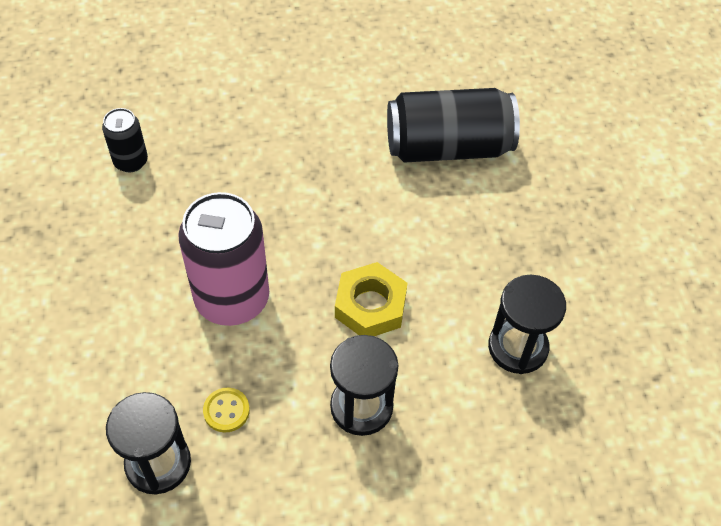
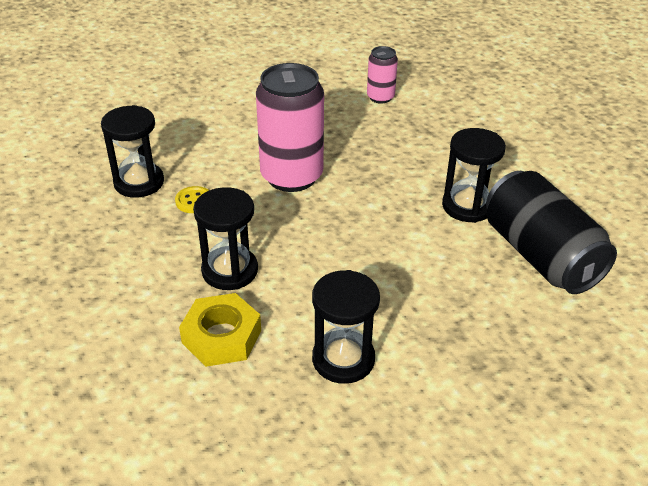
camera: 70 degrees right, 15 degrees down
(131, 161) = (380, 97): black can -> pink can
(357, 168) = (467, 206): none -> black hourglass
(370, 306) = (330, 250): yellow nut -> yellow nut (221, 336)

